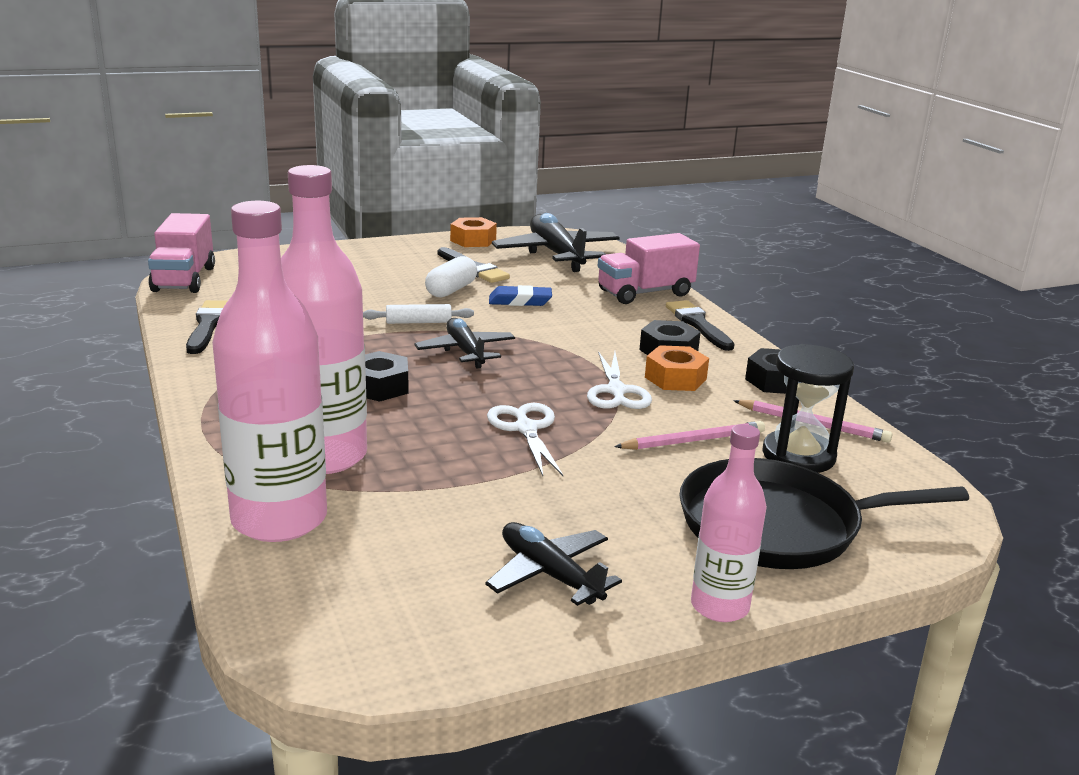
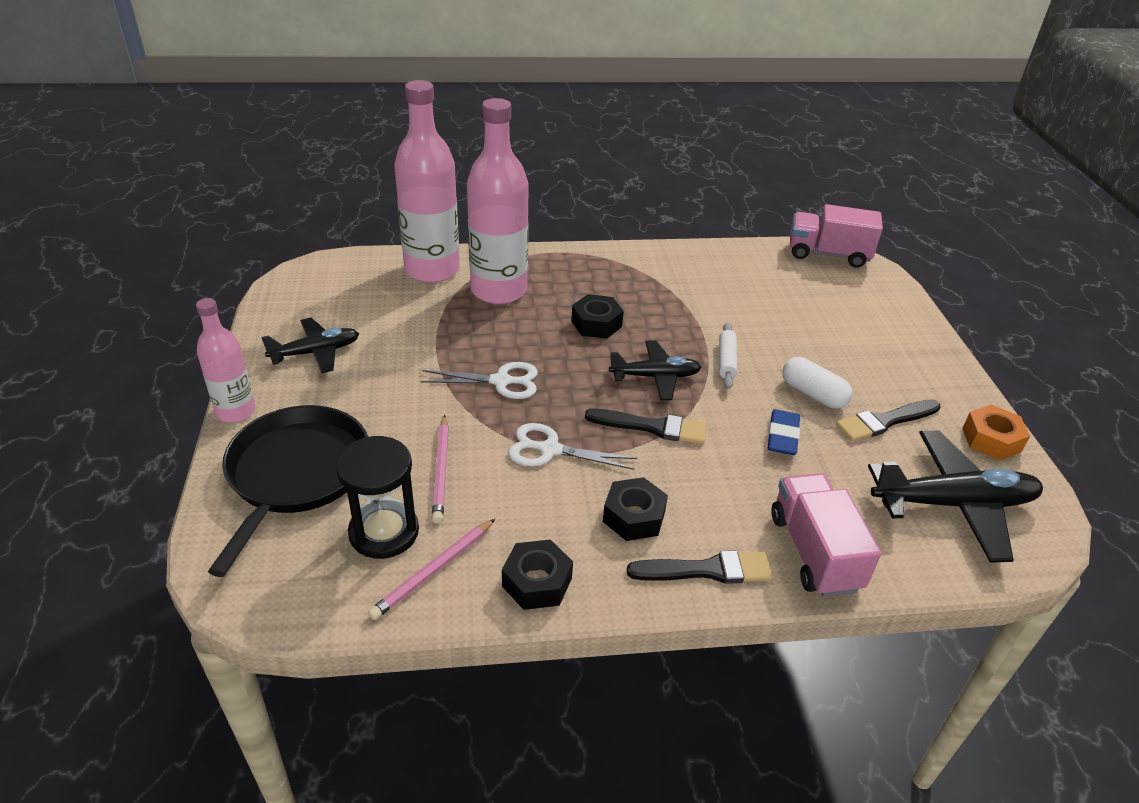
camera: 105 degrees right, 15 degrees up
(208, 326) = (725, 260): black brush -> black brush (651, 427)
(675, 378) = (566, 500): orange nut -> none

